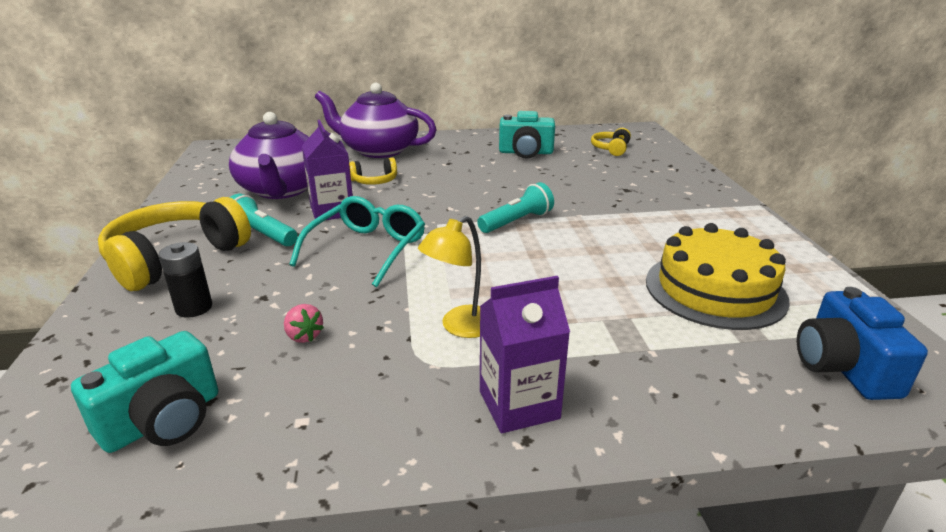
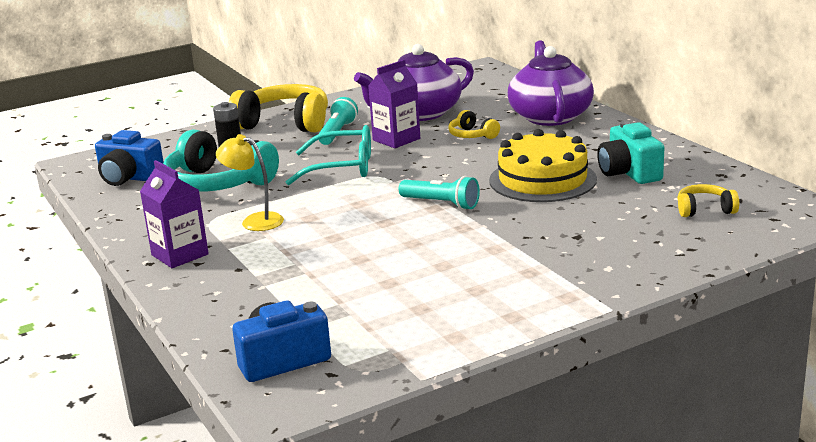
camera: 70 degrees right, 5 degrees down
(163, 420) = (129, 178): turquoise camera -> blue camera
(304, 336) = (218, 183): pink strawberry -> turquoise headphones
(715, 290) = (376, 300): yellow cake -> yellow cake (542, 180)

